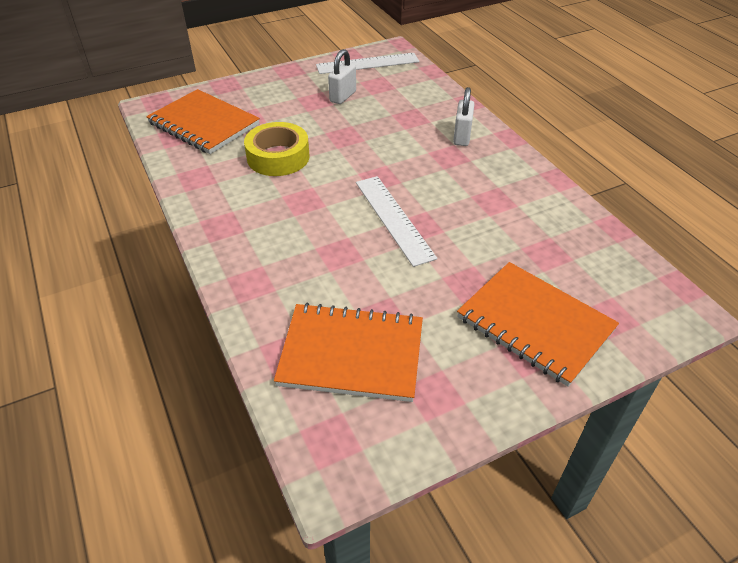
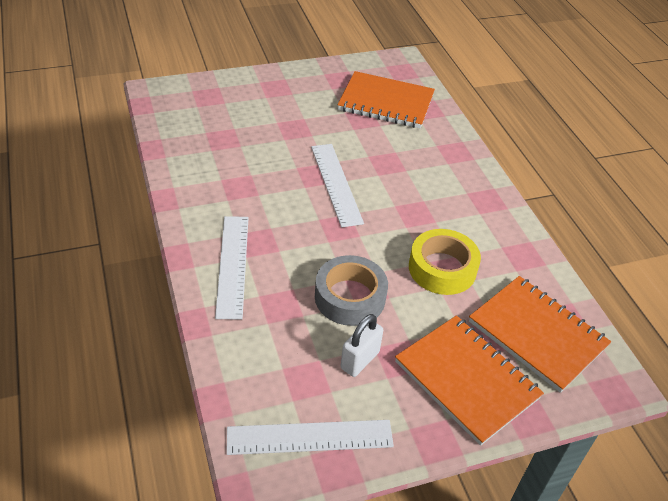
camera: 175 degrees left, 0 degrees up
(357, 128) = (350, 297): none -> grey tape
(462, 137) = (233, 265): white padlock -> white ruler
(535, 324) = (261, 100): orange notebook -> orange notebook (466, 380)

